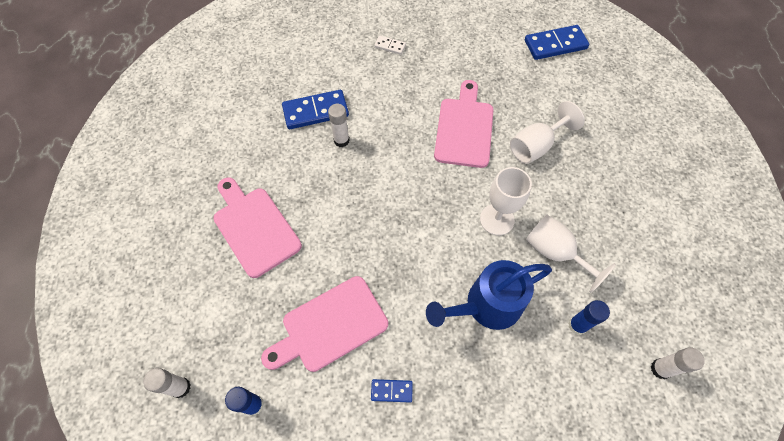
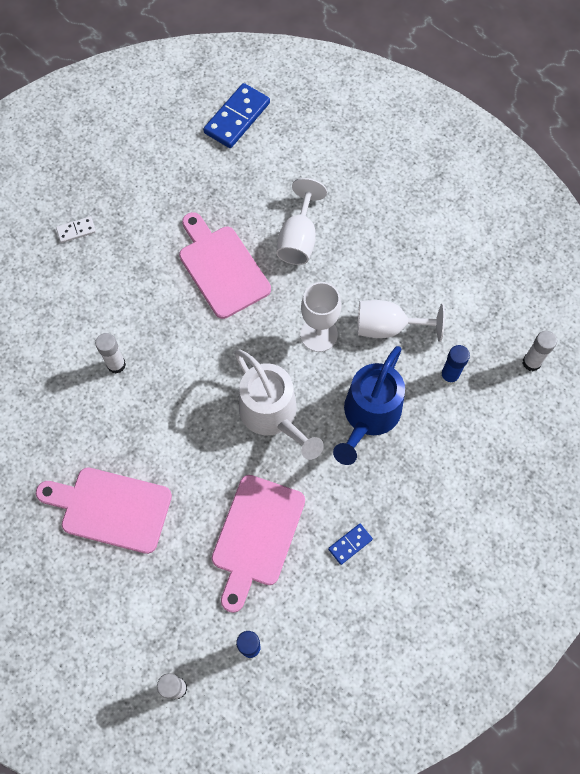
camera: 40 degrees left, 5 degrees up
(315, 112) = (64, 354): blue domino -> none
(415, 251) = (273, 416): none -> white watering can

